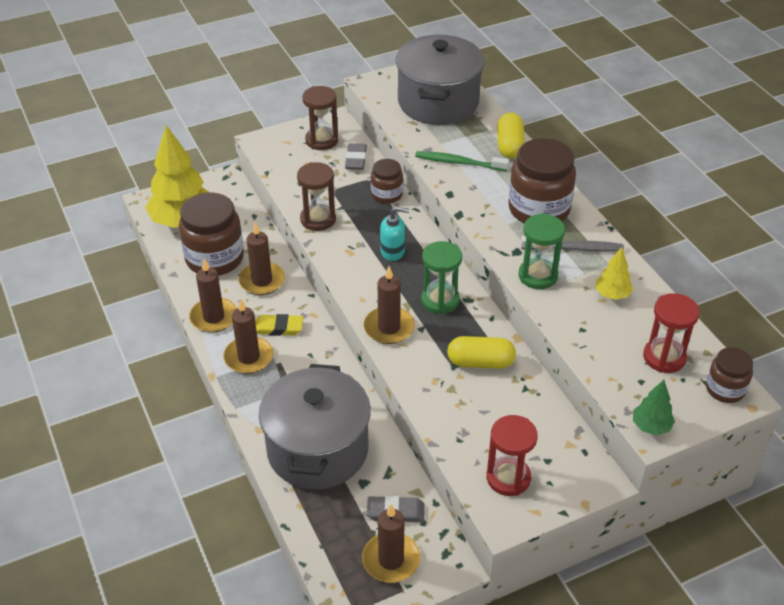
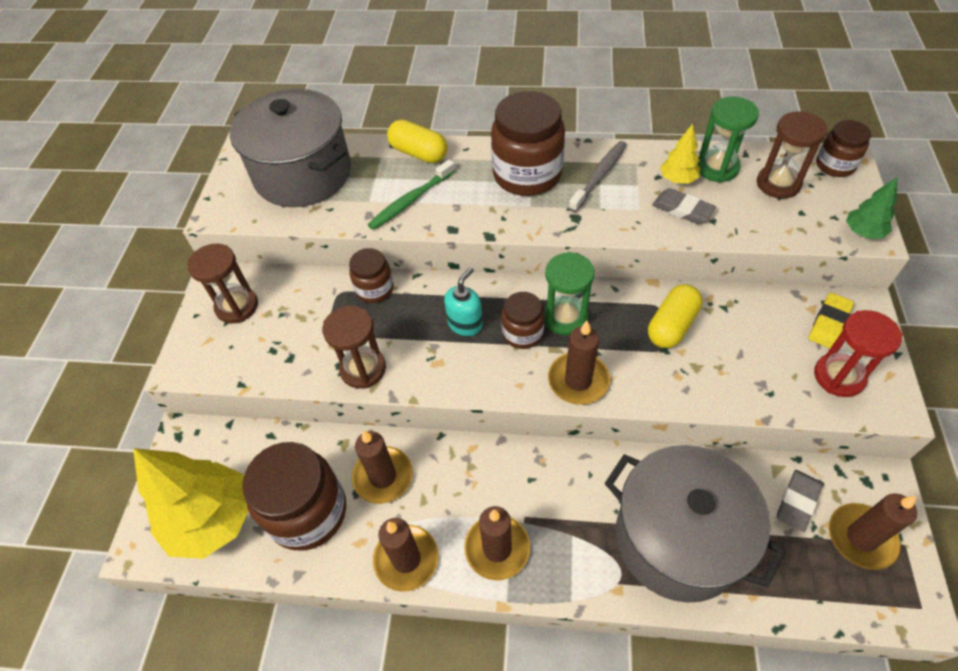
camera: 55 degrees left, 10 degrees up
(278, 328) = (470, 493): yellow eraser -> yellow eraser (829, 323)
(356, 159) = (296, 290): grey eraser -> grey eraser (682, 209)
(408, 283) = (522, 333): none -> brown jar
(538, 276) = (621, 218): green hourglass -> green hourglass (717, 168)
(664, 357) = (778, 184): red hourglass -> brown hourglass

